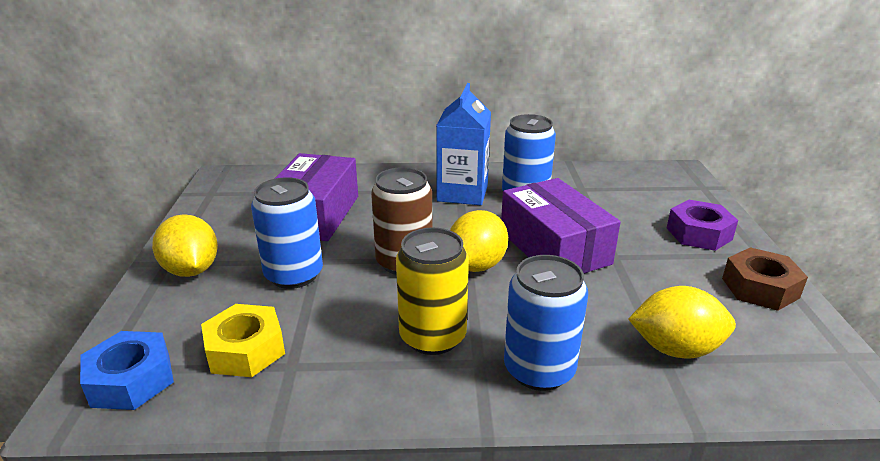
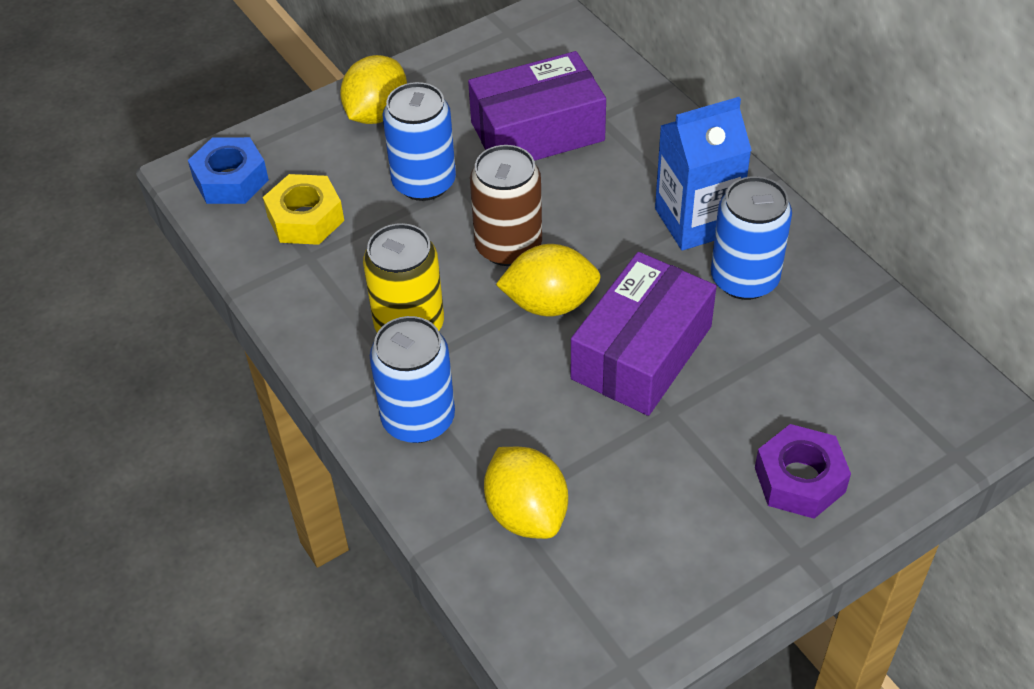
camera: 60 degrees right, 20 degrees up
(760, 288) = (710, 566): brown nut -> none

